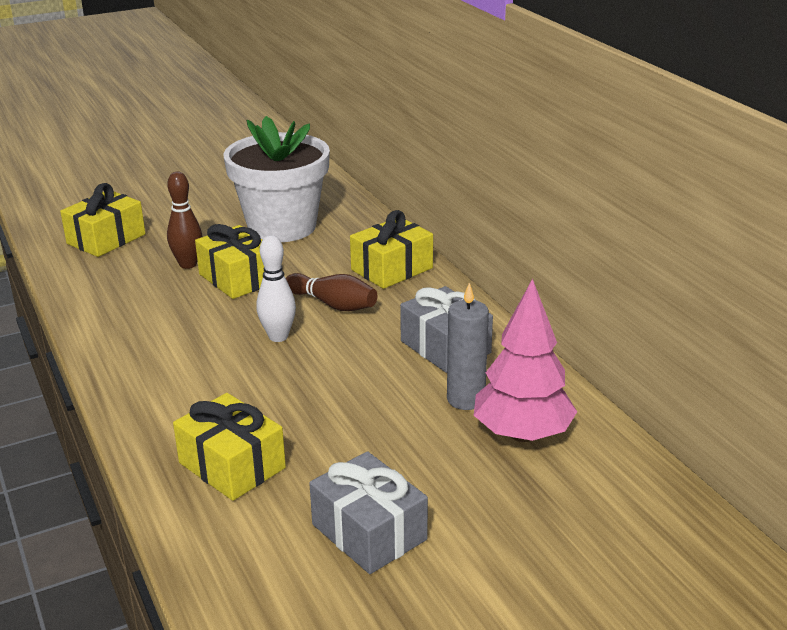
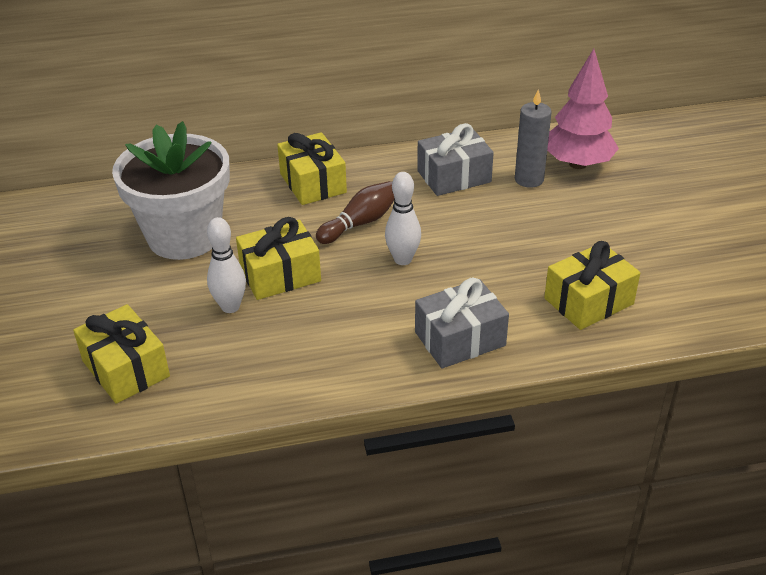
camera: 75 degrees left, 10 degrees up
(188, 264) = (230, 307): brown bowling pin -> white bowling pin
(369, 532) = (675, 244): grey gift -> grey gift (460, 339)

